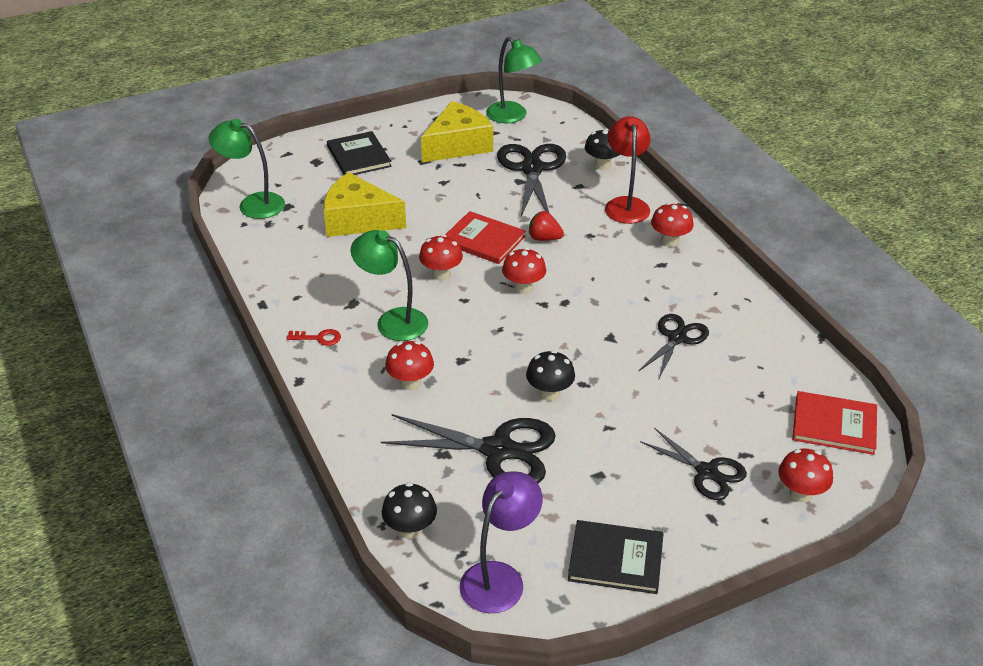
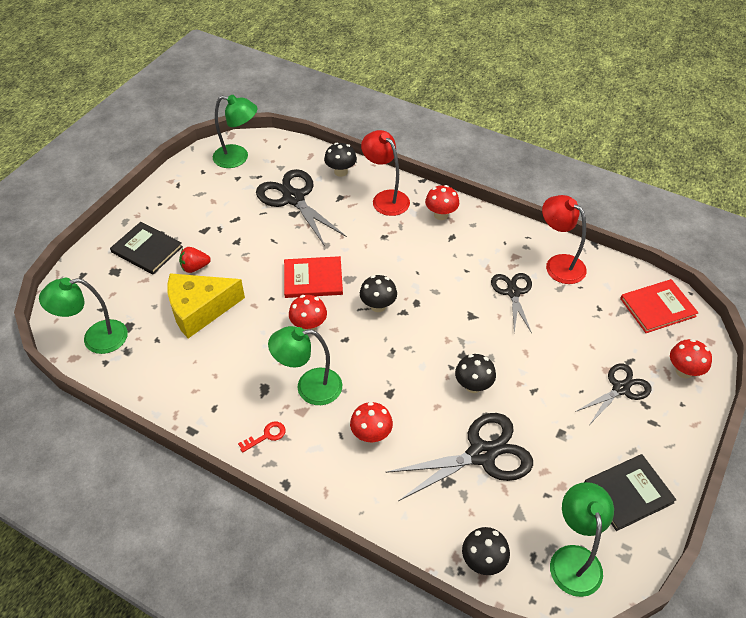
camera: 35 degrees left, 10 degrees up
(458, 145) = (218, 202): yellow cheese -> none
(499, 577) = (574, 559): purple lamp -> green lamp
(523, 288) = (378, 306): red mushroom -> black mushroom
(544, 238) = (355, 255): red strawberry -> red strawberry (195, 267)
(707, 472) = (620, 388): black scissors -> black scissors turned 45 degrees counterclockwise
(757, 336) = (558, 264): none -> red lamp

